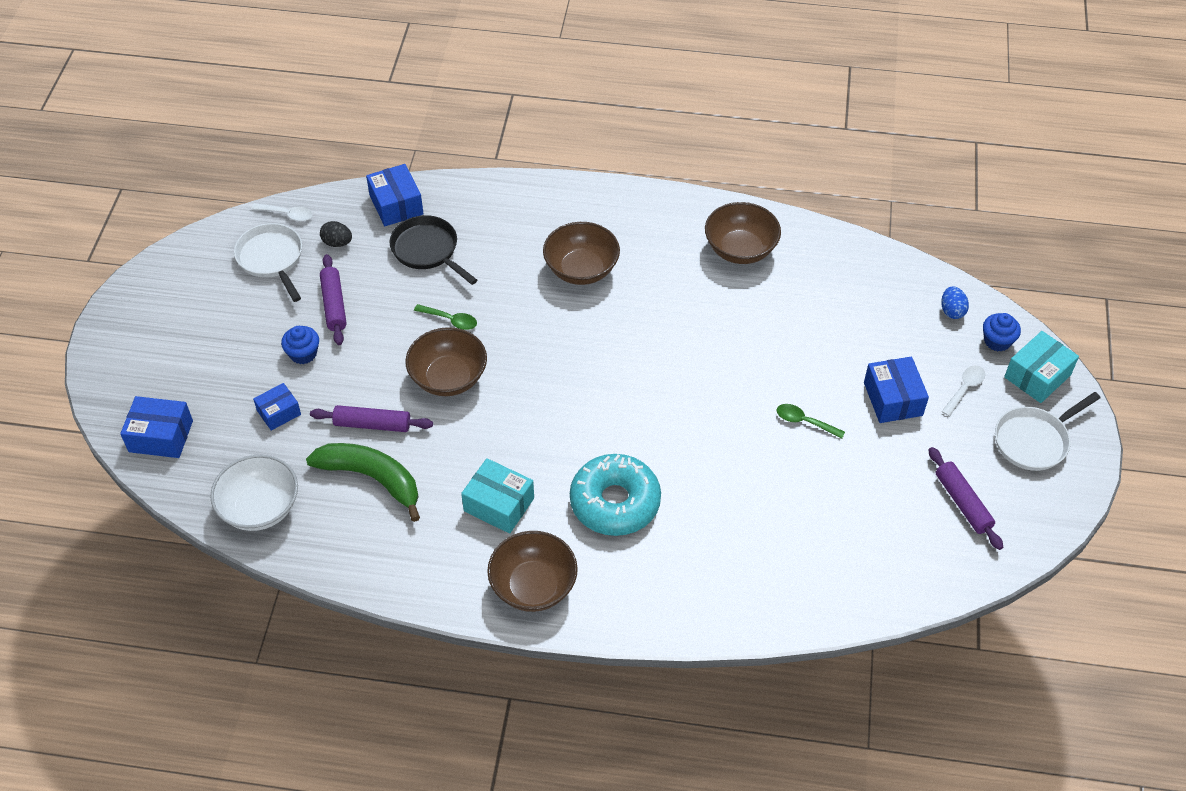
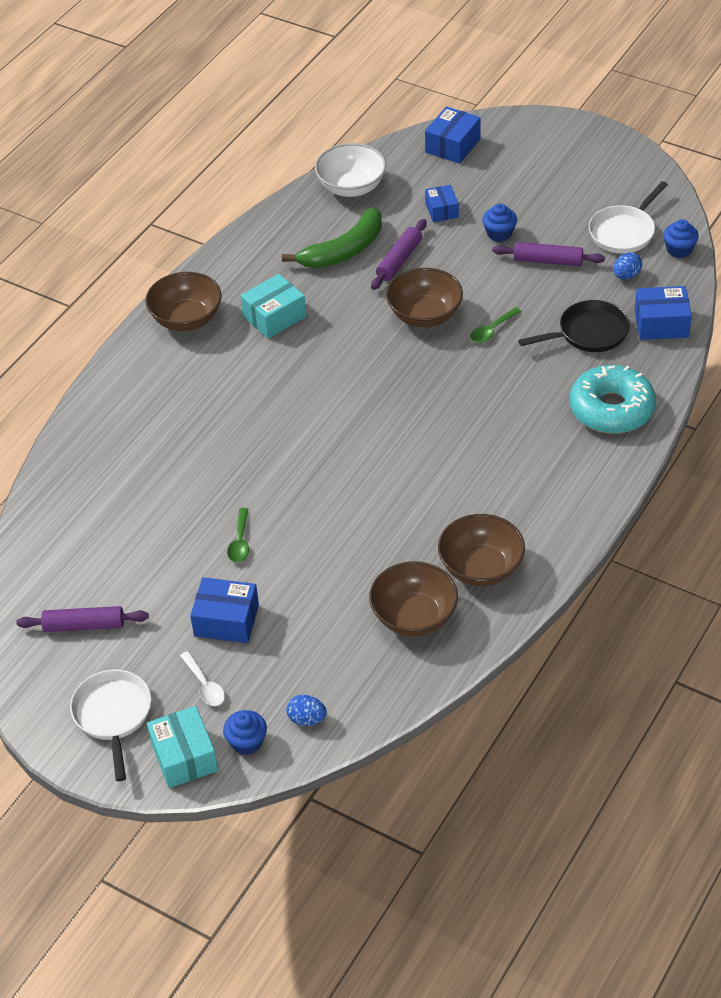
camera: 115 degrees right, 5 degrees down
(272, 259) = (624, 232): white pan -> white pan turned 135 degrees clockwise
(287, 214) = (679, 250): white spoon -> blue cupcake
(337, 243) = (626, 276): black egg -> blue egg
(581, 269) = (512, 435): brown bowl -> brown bowl (414, 616)
(615, 502) = (233, 386): turquoise donut -> turquoise donut (611, 409)
(804, 422) = (240, 542): green spoon -> green spoon turned 135 degrees clockwise

